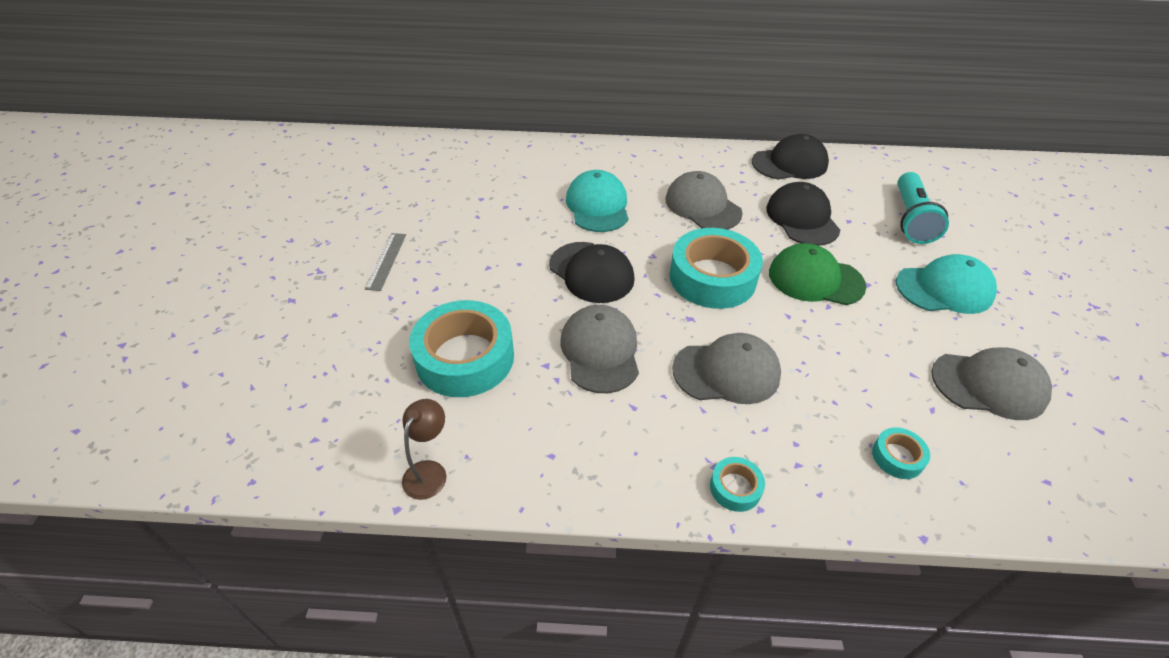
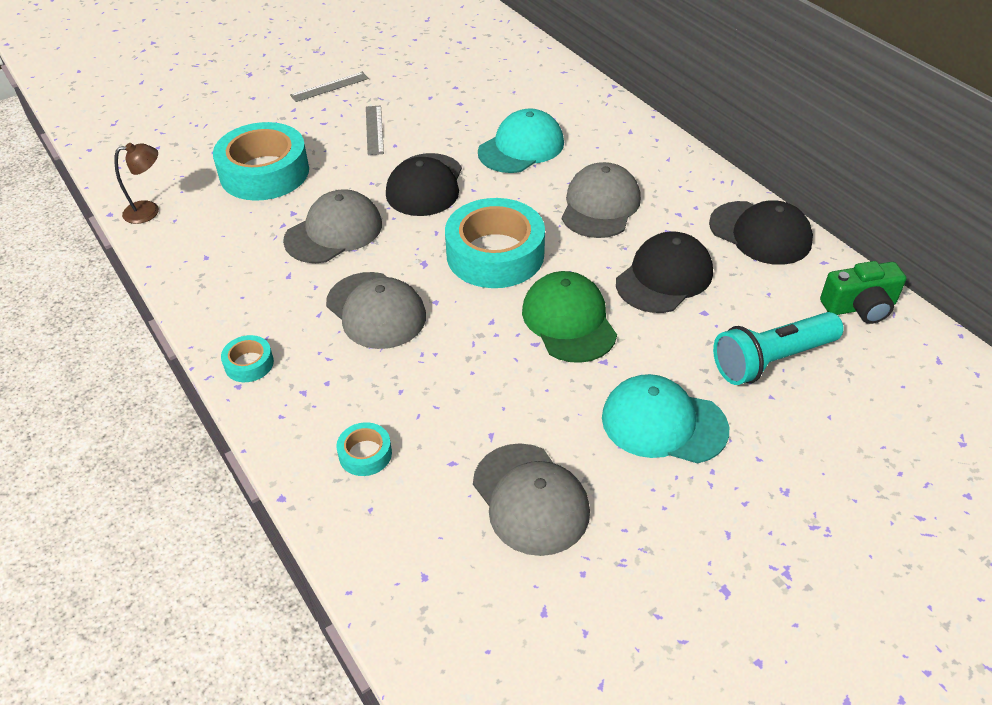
camera: 55 degrees right, 0 degrees up
(484, 264) = (374, 130): none -> grey ruler
(885, 167) = (859, 307): none -> green camera
(944, 289) = (663, 423): turquoise cap -> turquoise cap turned 150 degrees clockwise

